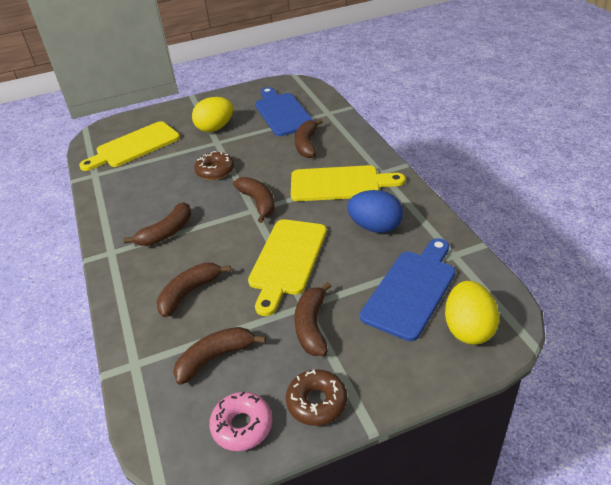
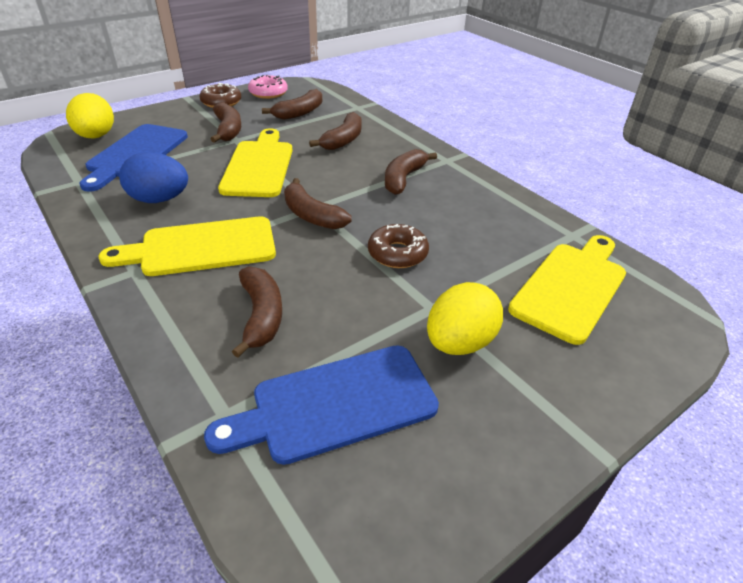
camera: 160 degrees right, 0 degrees up
(282, 113) = (335, 404): blue cutting board -> blue cutting board turned 105 degrees clockwise

